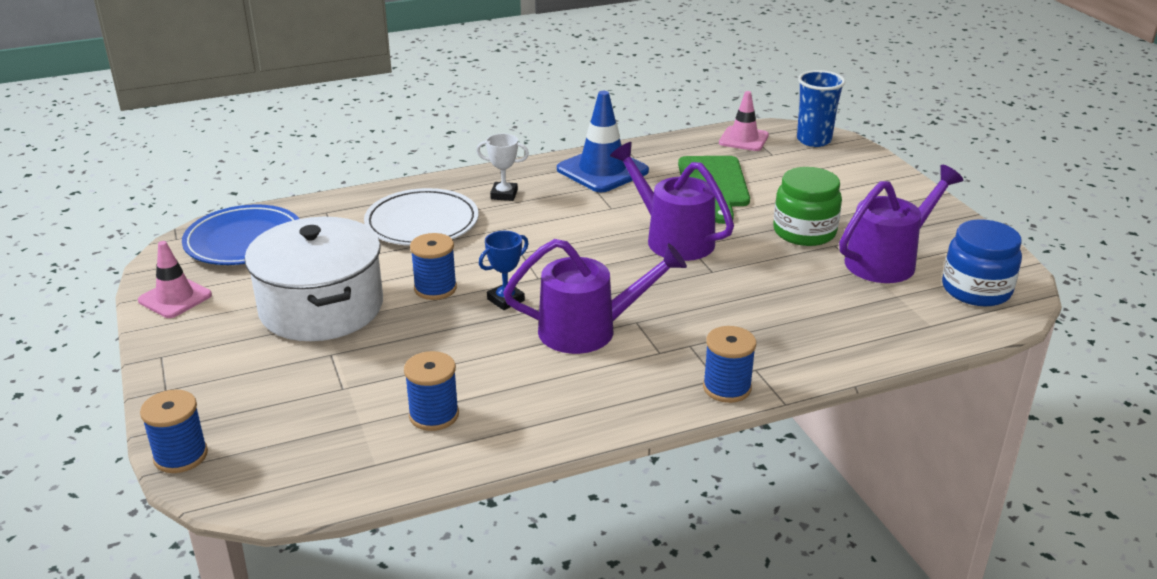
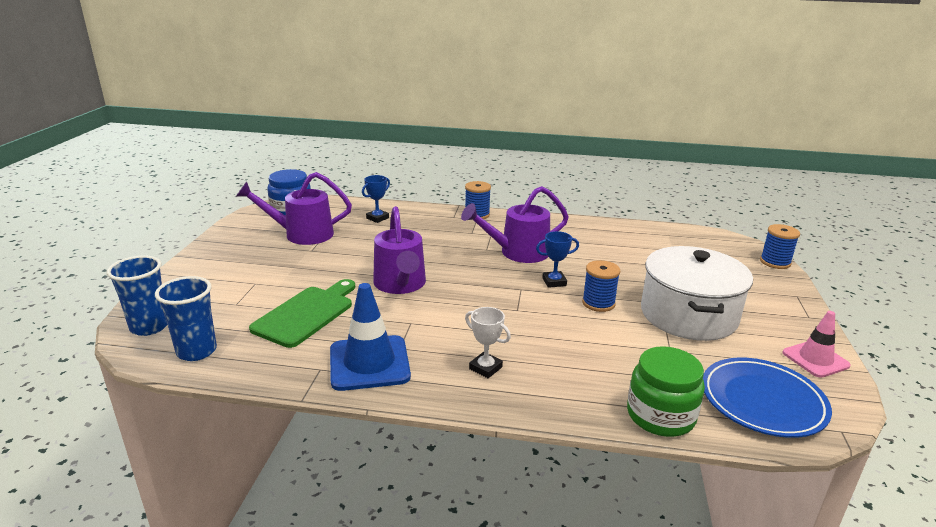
camera: 150 degrees left, 5 degrees down
(422, 223) = (581, 362): white plate -> none
(434, 415) = (631, 243): blue spool -> none
(589, 330) = (517, 253): purple watering can -> purple watering can turned 45 degrees counterclockwise
(743, 139) = (197, 351): pink traffic cone -> blue cup
(804, 232) = (313, 262): green jar -> green jar (660, 415)
(852, 322) = (377, 218): none -> blue trophy

